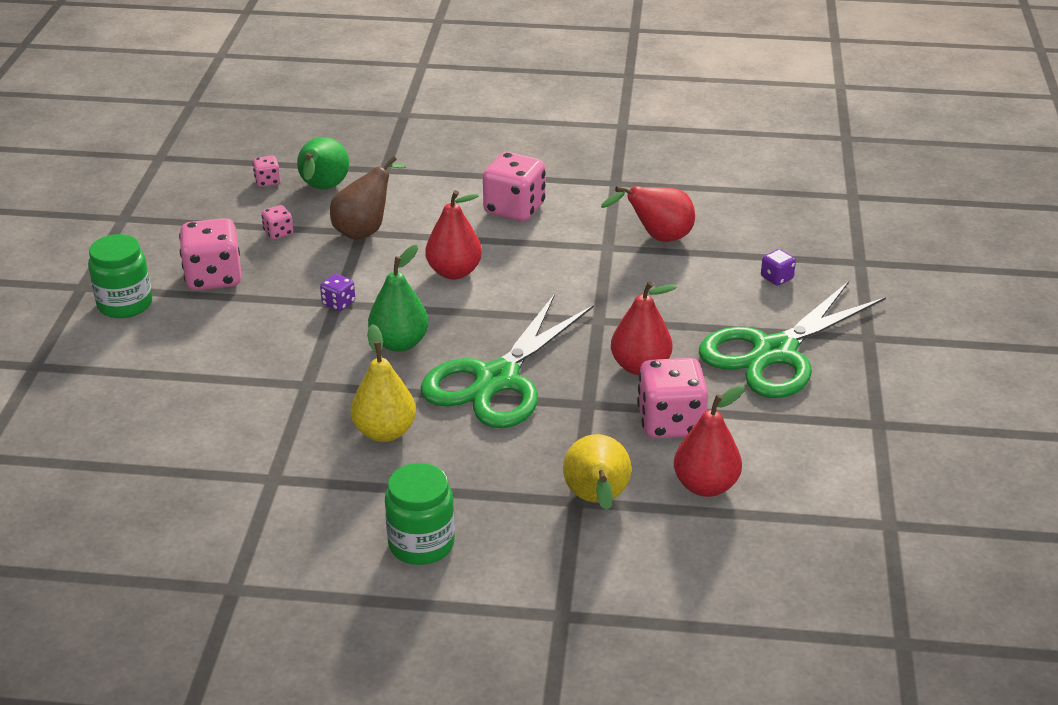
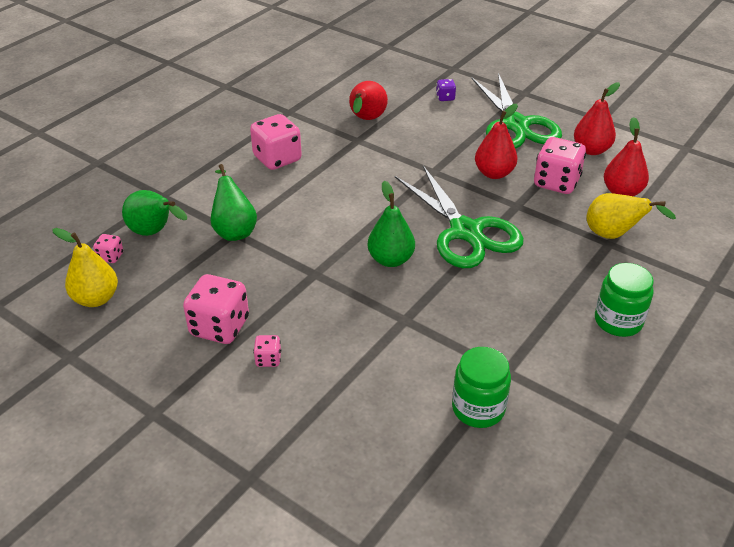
camera: 60 degrees left, 5 degrees up
(125, 304) = (208, 391): green jar -> green jar (478, 408)
(278, 233) = (192, 273): pink dice -> pink dice (268, 359)
(338, 303) = (317, 272): purple dice -> none
(365, 230) = (234, 230): brown pear -> green pear
(384, 432) = (488, 299): yellow pear -> yellow pear (96, 299)
(454, 272) = (327, 208): red pear -> red pear (591, 150)

